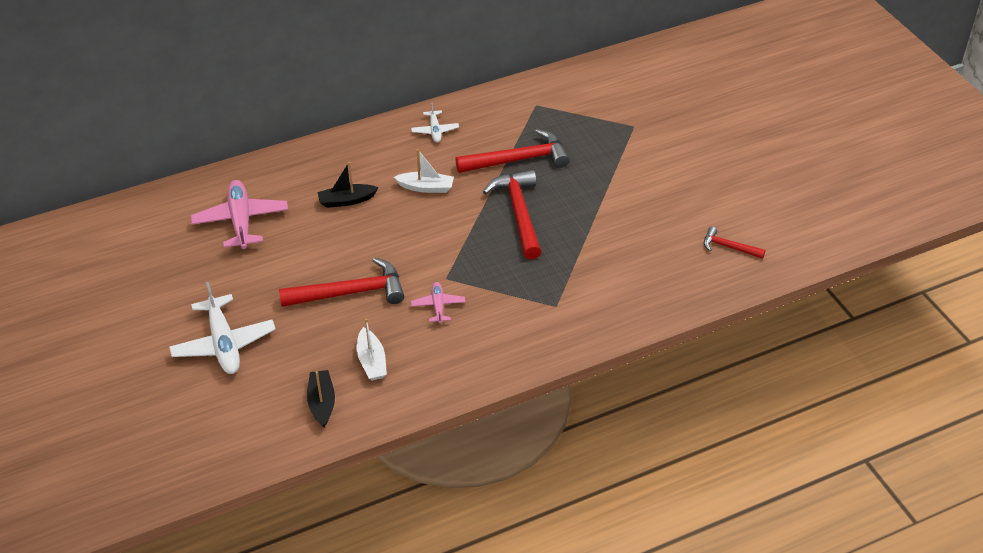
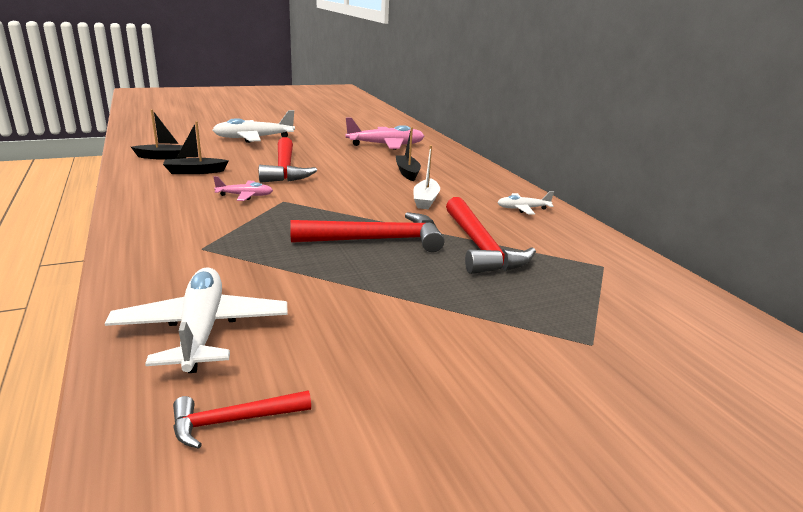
camera: 90 degrees right, 20 degrees down
(372, 361) = (195, 172): white boat -> black boat
(661, 277) = (201, 330): none -> white plane
(729, 247) = (234, 421): red hammer -> red hammer turned 135 degrees counterclockwise

